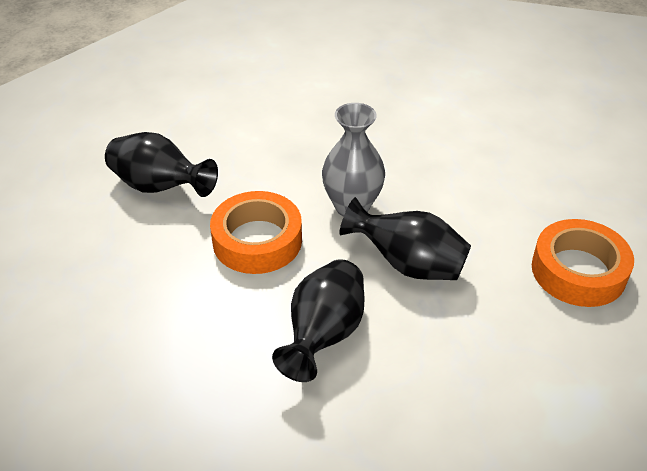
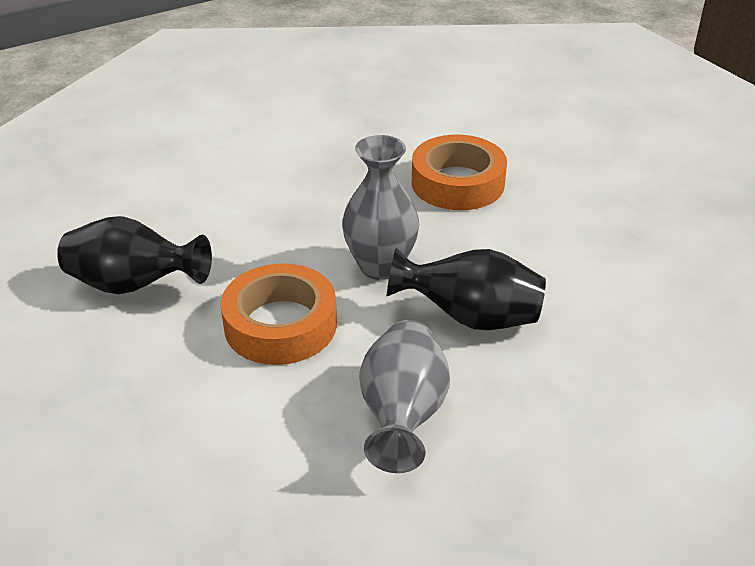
camera: 15 degrees left, 5 degrees down
(324, 335) = (402, 416): black vase -> grey vase
(578, 271) = (660, 289): orange tape -> orange tape (457, 183)

